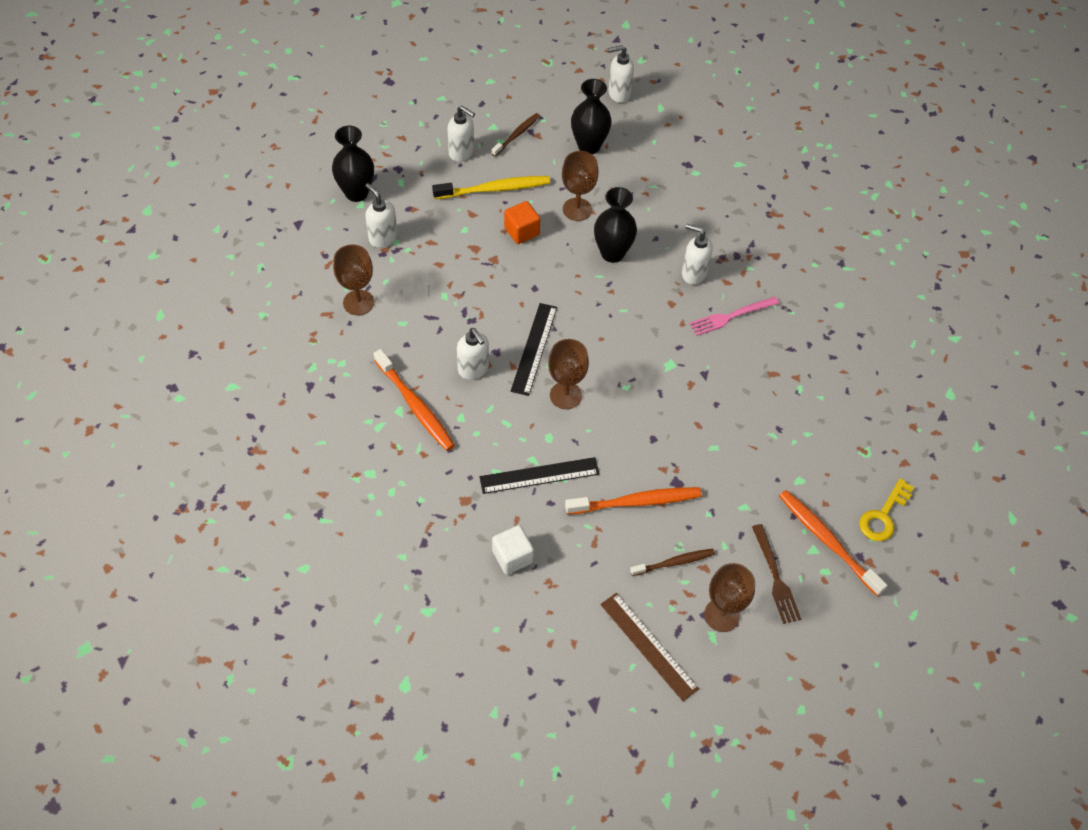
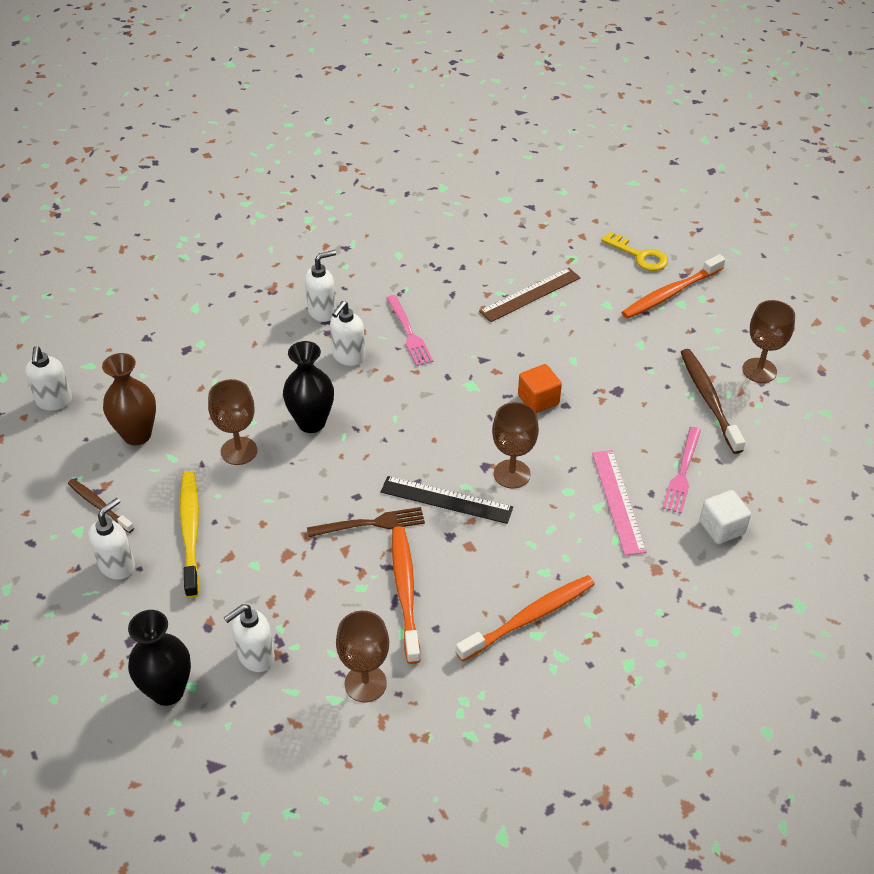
camera: 85 degrees left, 10 degrees down
(473, 369) = (475, 558): white soap dispenser -> white soap dispenser (322, 312)
(522, 231) = (266, 505): orange cube -> orange cube (538, 400)
(539, 475) = (618, 501): black ruler -> pink ruler
(576, 530) = (682, 473): none -> pink fork
(589, 146) = (137, 435): black vase -> brown vase
(636, 502) = (643, 423): orange toothbrush -> orange toothbrush (405, 591)
(648, 646) = (802, 424): brown ruler -> brown ruler (530, 294)
(674, 562) = (709, 399): brown toothbrush -> brown toothbrush, size x1.61
(775, 577) = (713, 331): brown fork -> brown fork (371, 524)

